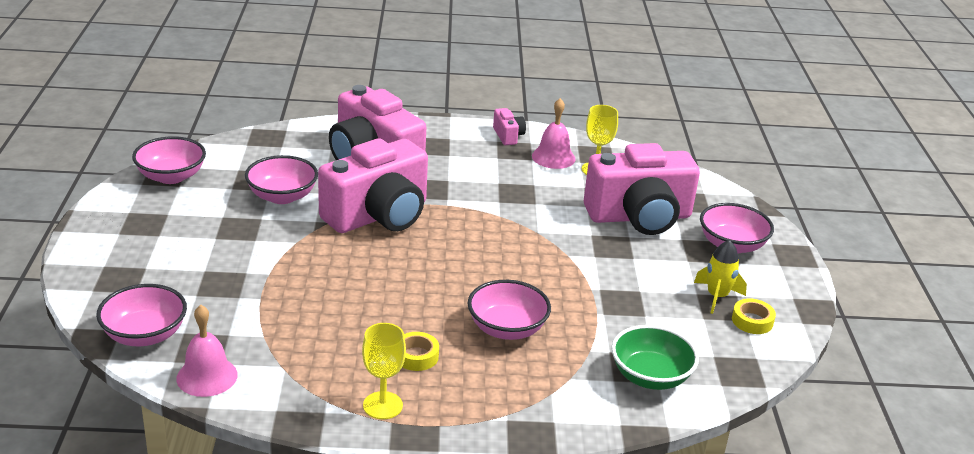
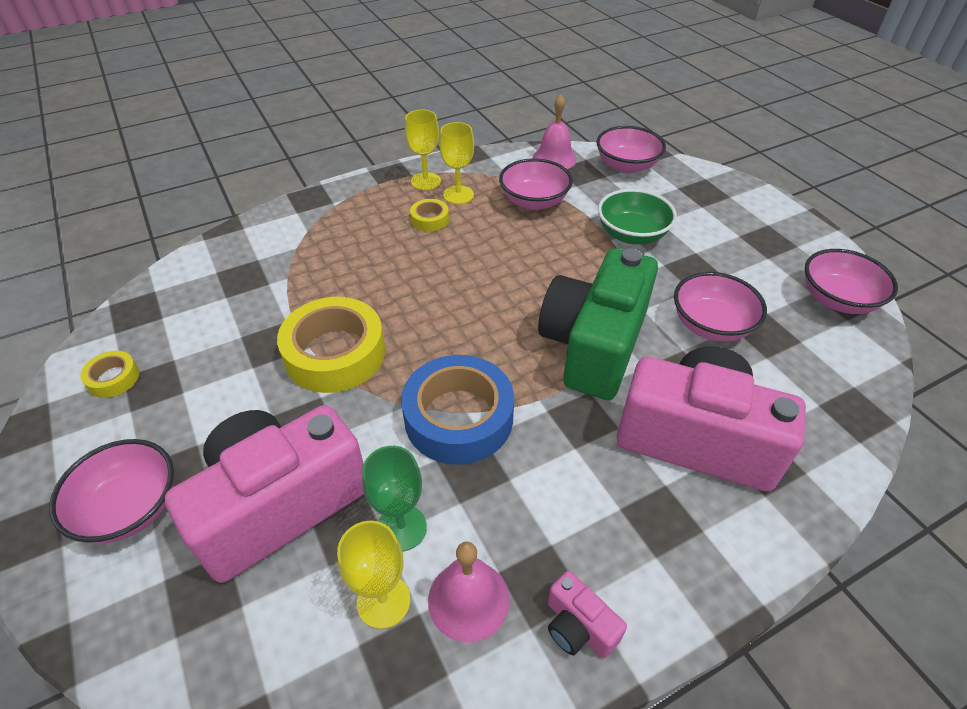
camera: 155 degrees right, 15 degrees up
(362, 373) = (458, 195): none -> yellow goblet
(379, 215) = (593, 345): pink camera -> green camera
(507, 214) = (458, 418): none -> blue tape
(507, 329) = (372, 269): pink bowl -> pink bowl (534, 201)
(572, 187) = (401, 528): none -> green goblet
(572, 277) = (335, 353): none -> yellow tape
(650, 377) = (224, 274): green bowl -> green bowl (632, 234)
(717, 297) = (156, 397): yellow rocket -> none

